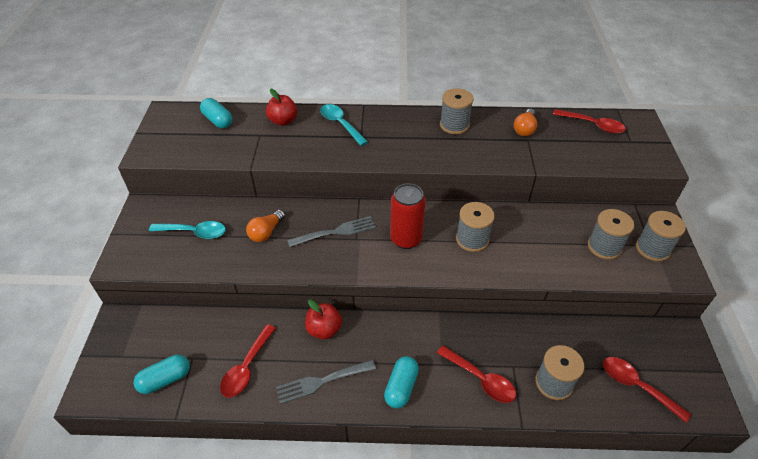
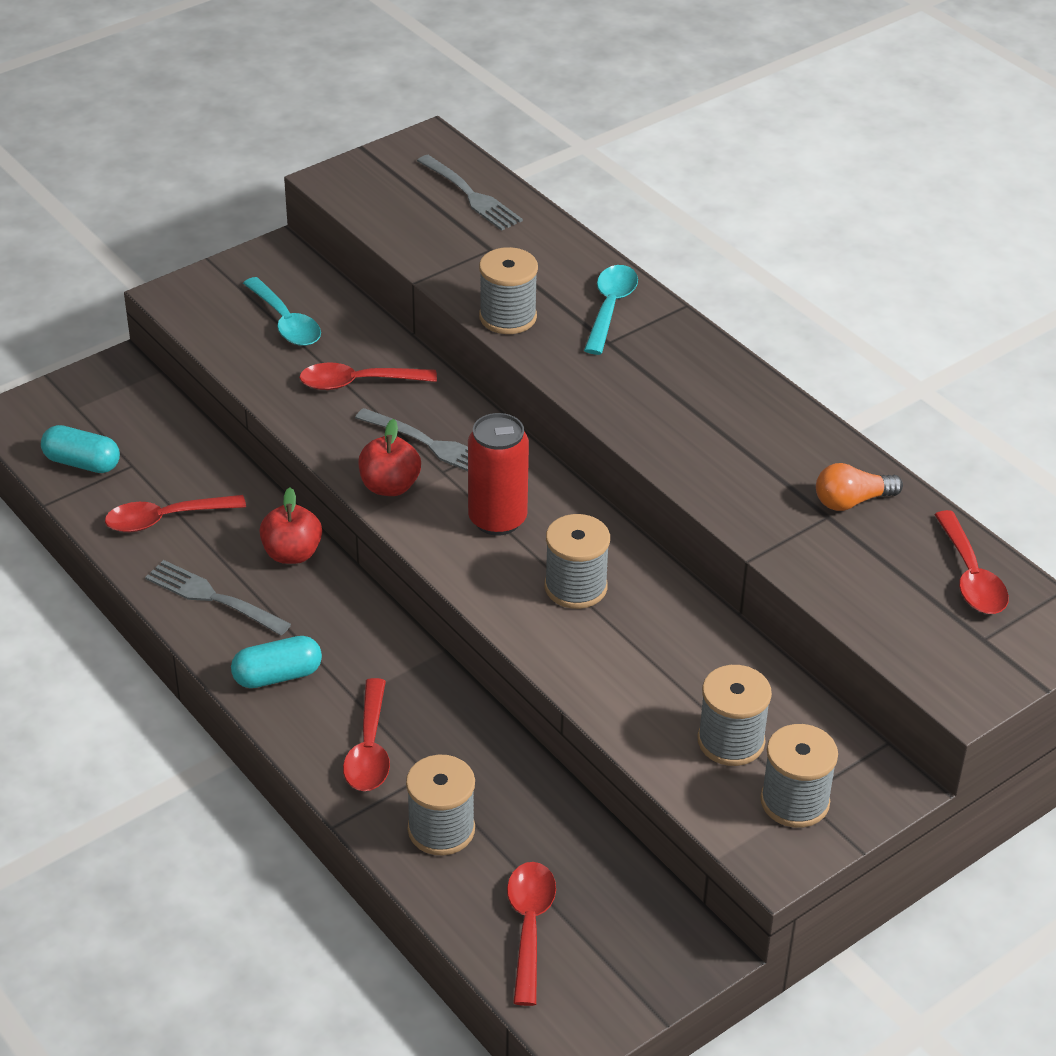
camera: 50 degrees right, 5 degrees down
(218, 120) = (471, 196): turquoise capsule -> grey fork
(266, 232) = (358, 383): orange light bulb -> red spoon
(283, 121) = (546, 252): red apple -> red apple (389, 486)
(454, 125) = (760, 421): grey spool -> grey spool (508, 317)

